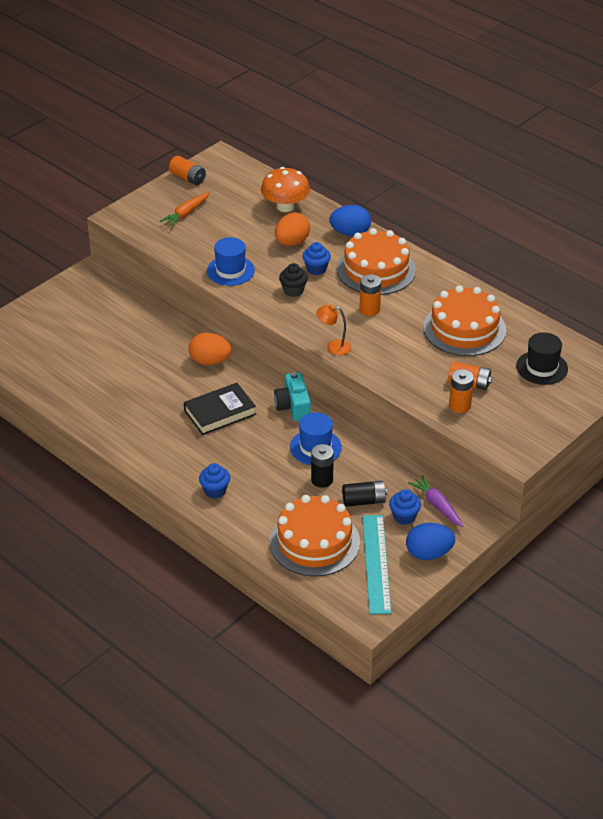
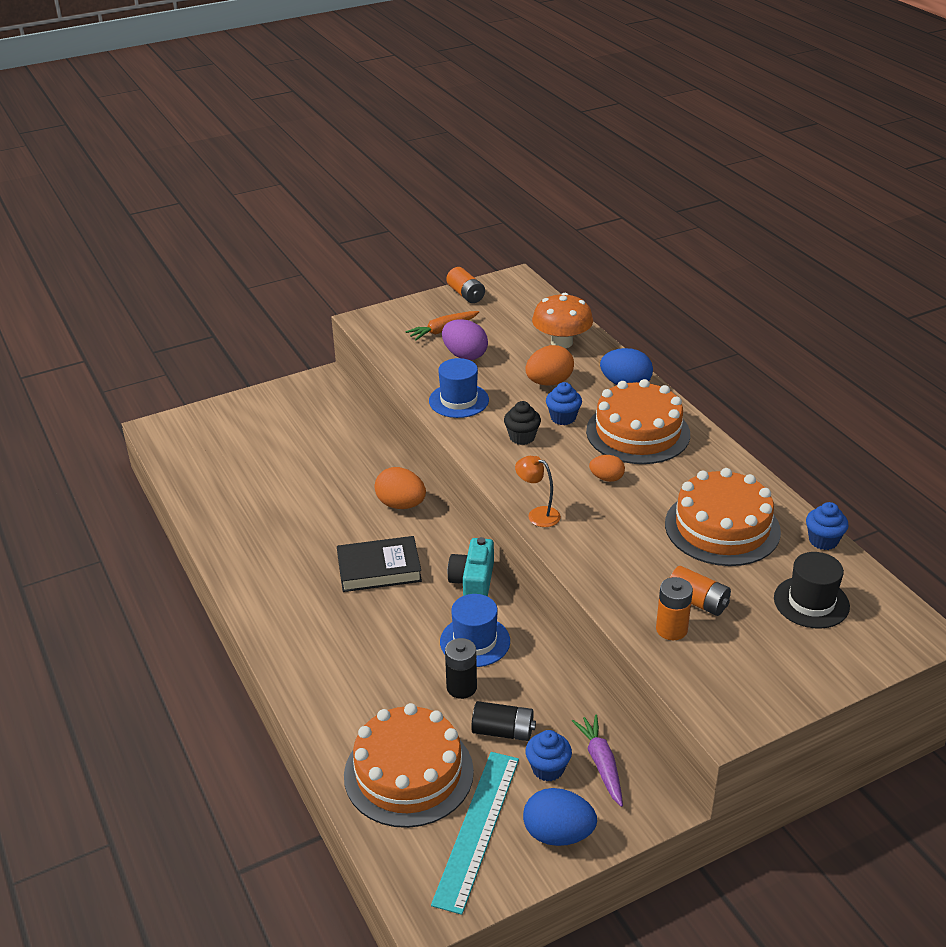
camera: 20 degrees right, 5 degrees down
(215, 232) = (465, 355): none -> purple egg
(215, 491) = (318, 668): blue cupcake -> blue cupcake (823, 541)
(369, 309) = (606, 478): orange battery -> orange egg

